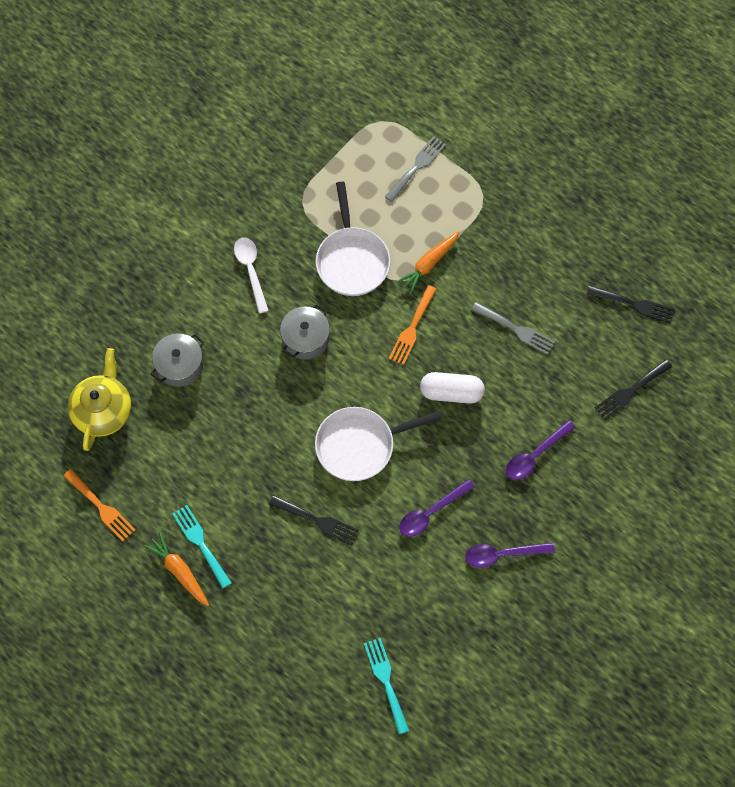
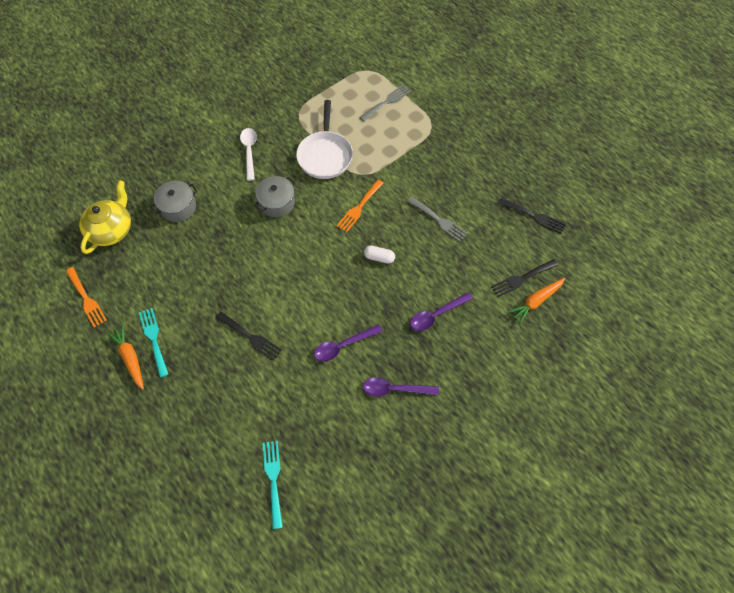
camera: 10 degrees right, 5 degrees down
(360, 445) = (299, 285): white pan -> none
(429, 264) = (381, 166): orange carrot -> orange carrot (536, 301)
(451, 392) = (379, 257): white capsule -> white capsule, size x0.62

